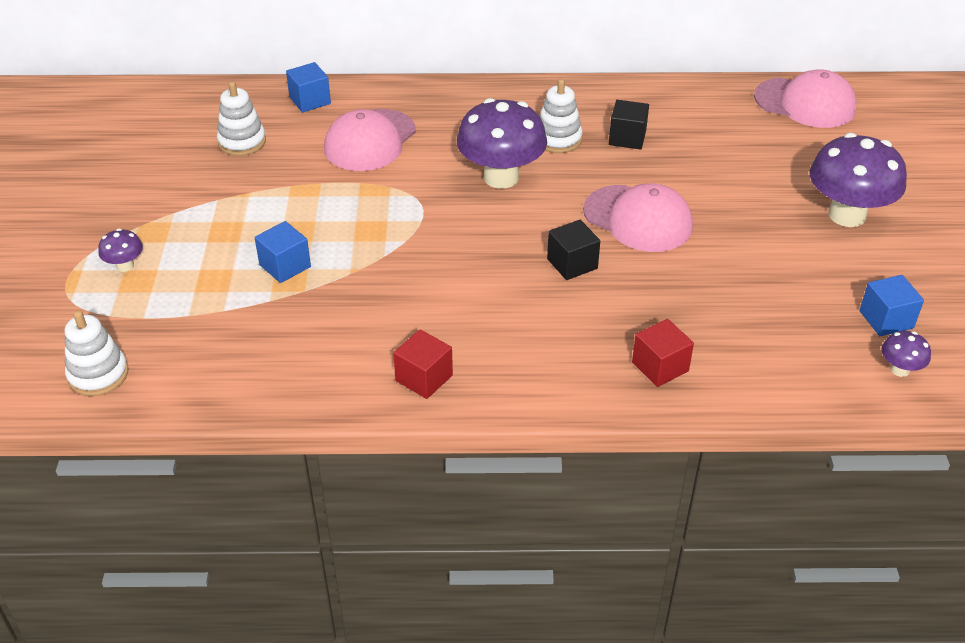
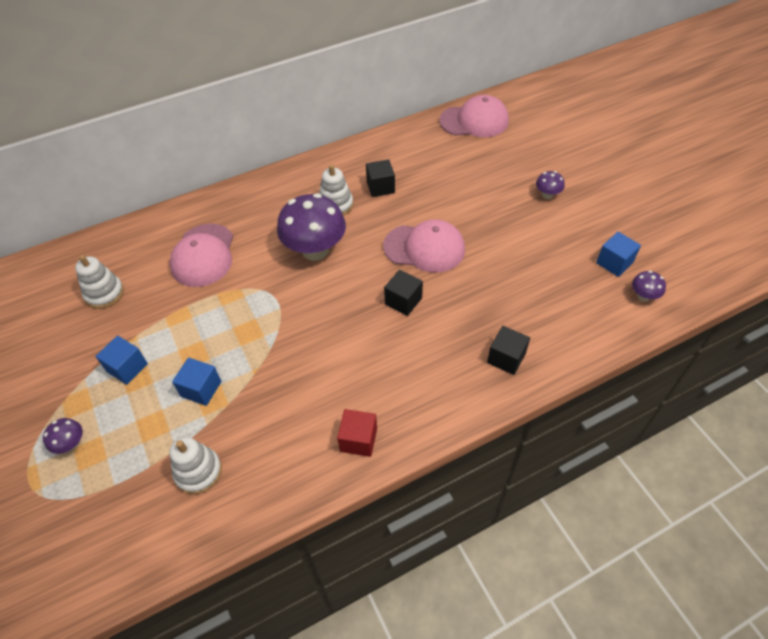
camera: 25 degrees left, 10 degrees up
(98, 375) = (106, 556): white stacking toy -> white stacking toy (198, 472)
(310, 100) = (137, 238): blue cube -> blue cube (127, 367)
(660, 367) = (506, 358): red cube -> black cube
(847, 215) = (547, 195): purple mushroom -> purple mushroom, size x0.45

